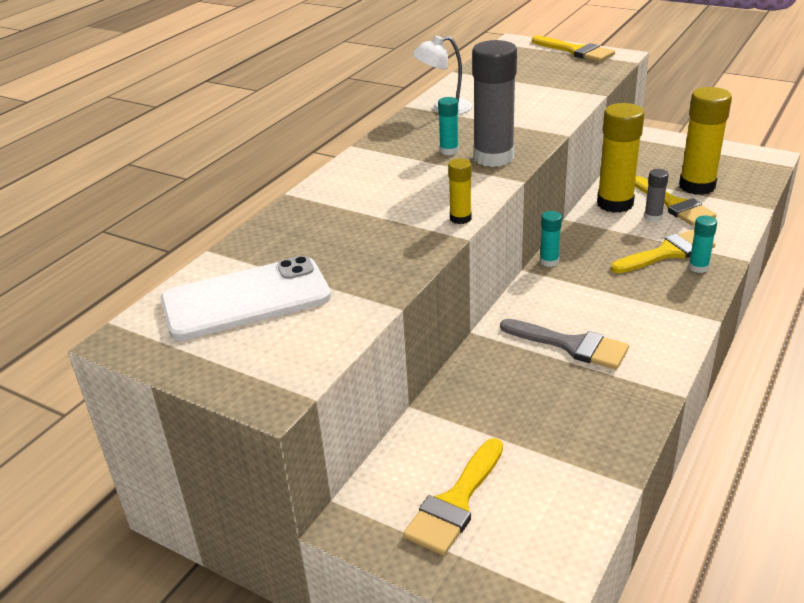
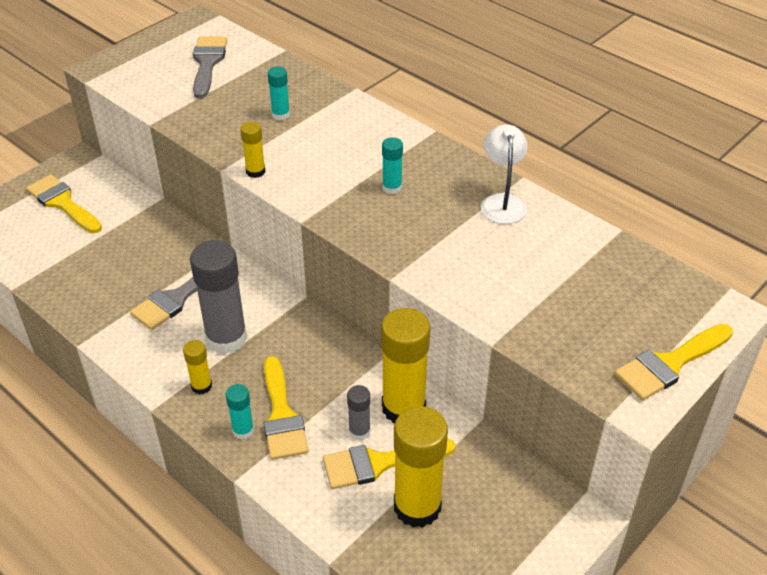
camera: 100 degrees right, 10 degrees up
(246, 299) = (207, 63): white phone -> grey brush
(493, 157) = (361, 213): grey glue stick -> grey glue stick (226, 338)
(549, 261) = (310, 318): turquoise glue stick -> turquoise glue stick (280, 115)
(671, 300) = (201, 386): none -> yellow glue stick

